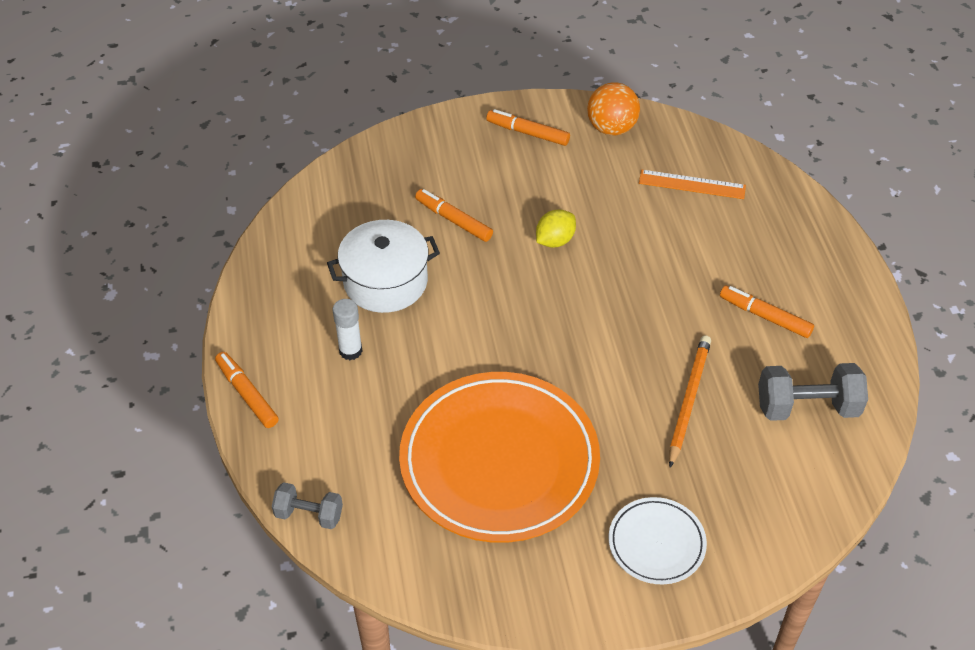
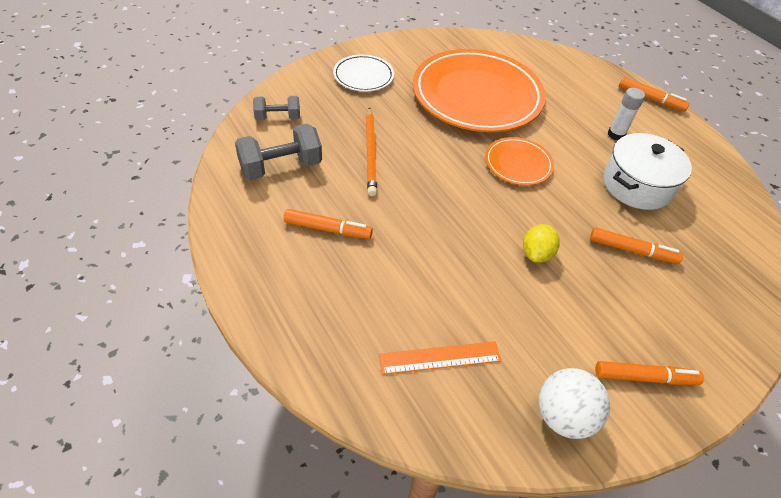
camera: 155 degrees right, 0 degrees up
(309, 514) = (560, 55): grey dumbbell -> grey dumbbell (278, 117)
(509, 341) = (518, 164): none -> orange plate
(611, 128) = (563, 416): orange ball -> white ball

